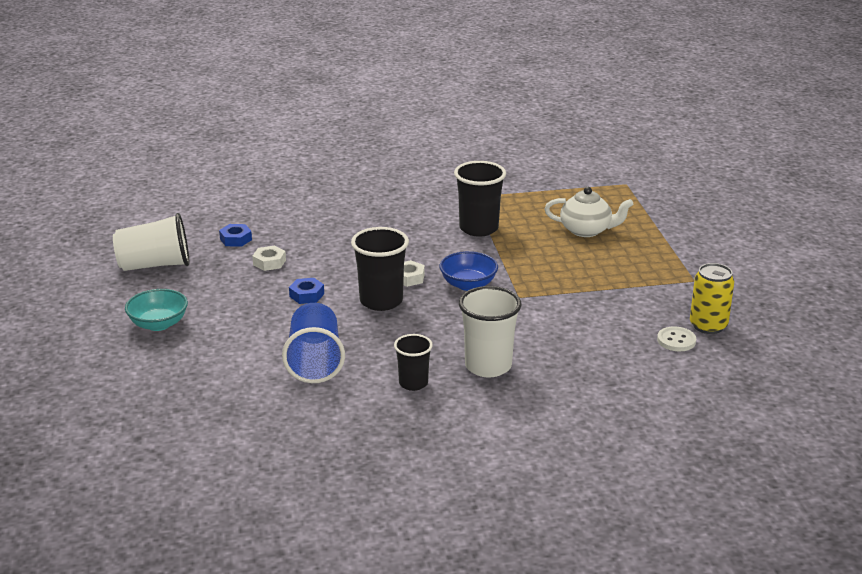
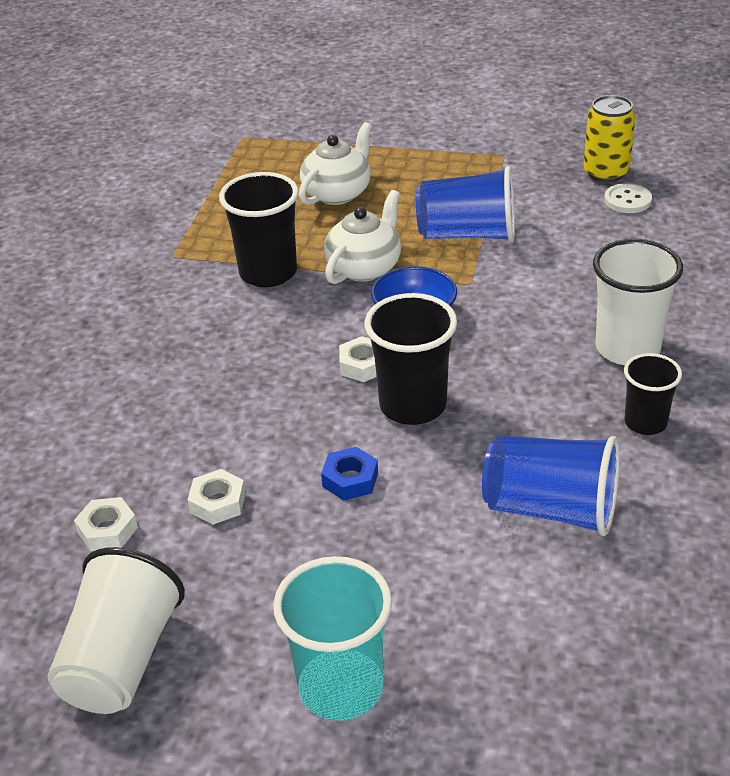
camera: 65 degrees left, 10 degrees up
(158, 324) = (341, 688): turquoise bowl -> turquoise cup
(236, 239) = (107, 530): blue nut -> white nut
(508, 257) = (364, 268): none -> white teapot
(575, 285) = (467, 235): none -> blue cup

